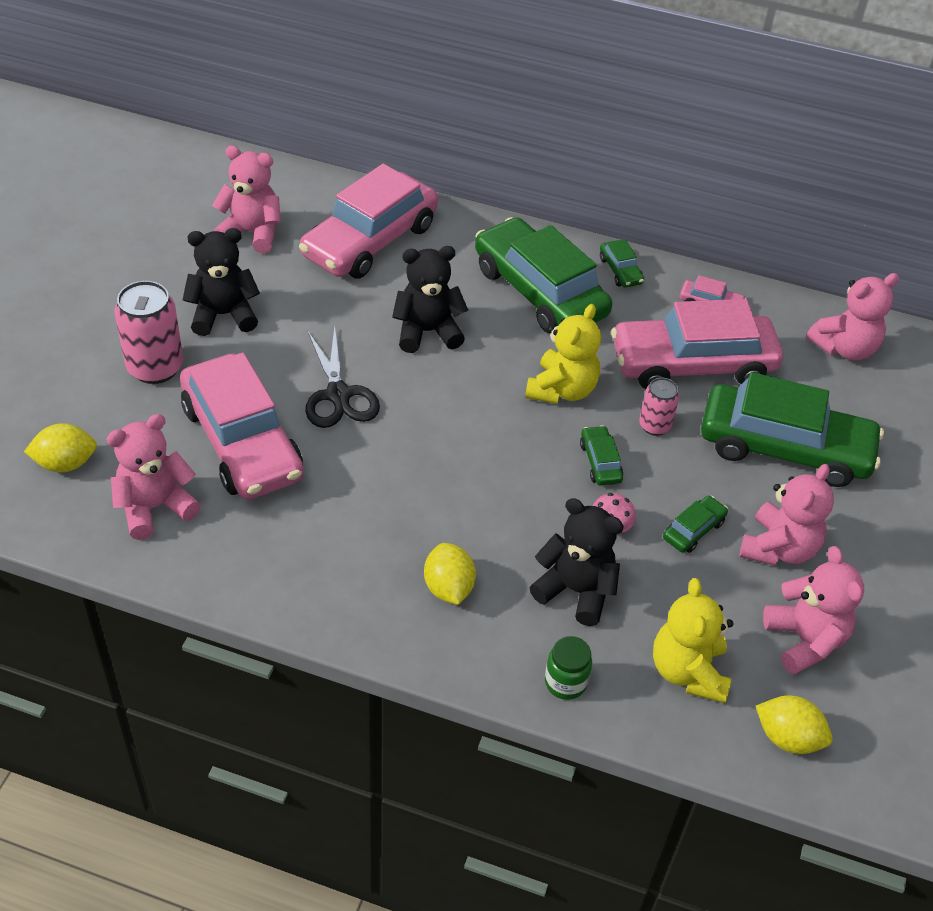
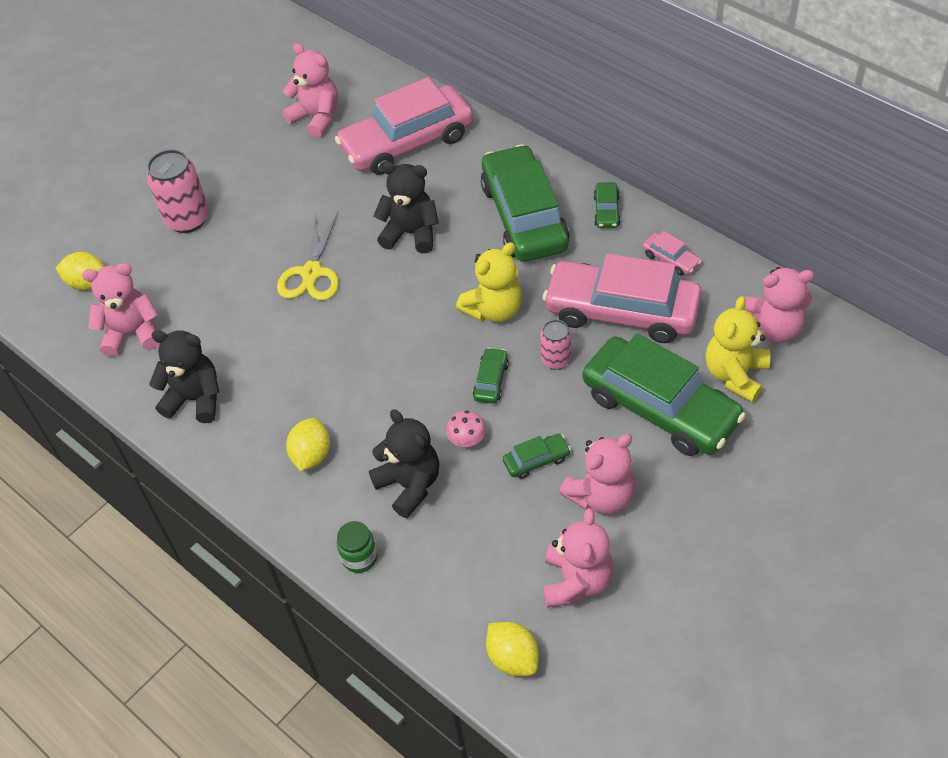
camera: 30 degrees right, 5 degrees up
(223, 315) = (259, 185): black teddy bear -> black teddy bear (195, 399)
(242, 442) = (220, 295): pink car -> none
(338, 395) = (312, 273): black scissors -> yellow scissors
(688, 671) = (462, 578): yellow teddy bear -> yellow teddy bear (735, 375)

